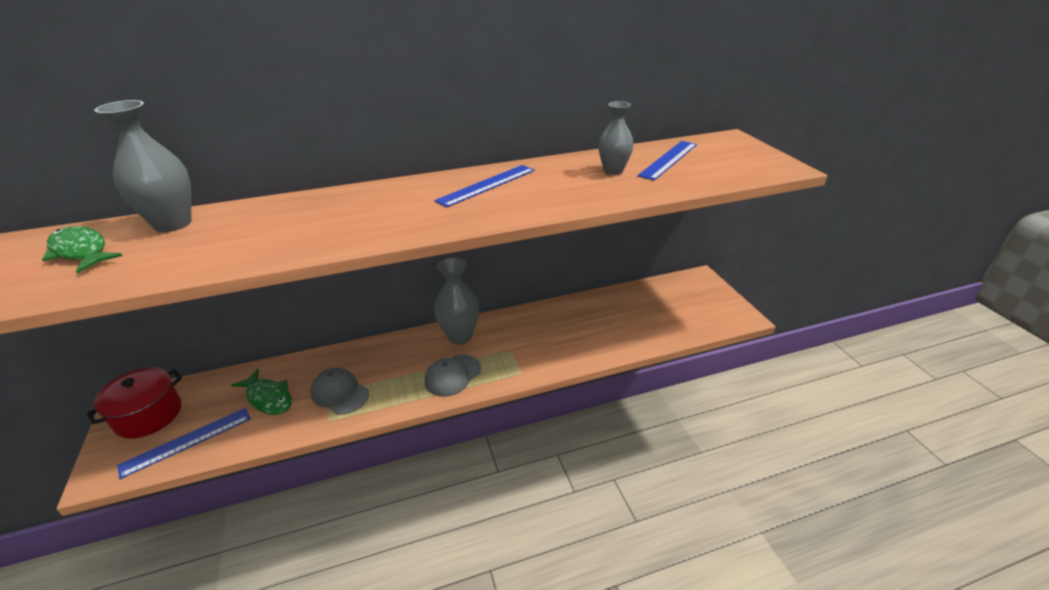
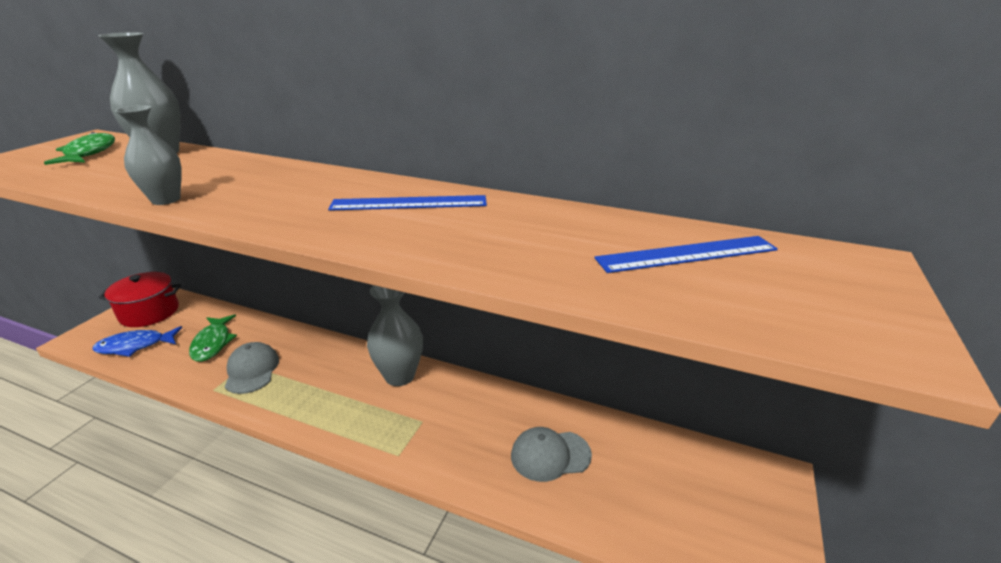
camera: 40 degrees right, 5 degrees down
(187, 441) = (135, 346): blue ruler -> blue fish
(452, 375) = (342, 412): grey cap -> grey cap (550, 455)
(613, 171) = (576, 240): grey vase -> grey vase (166, 200)

